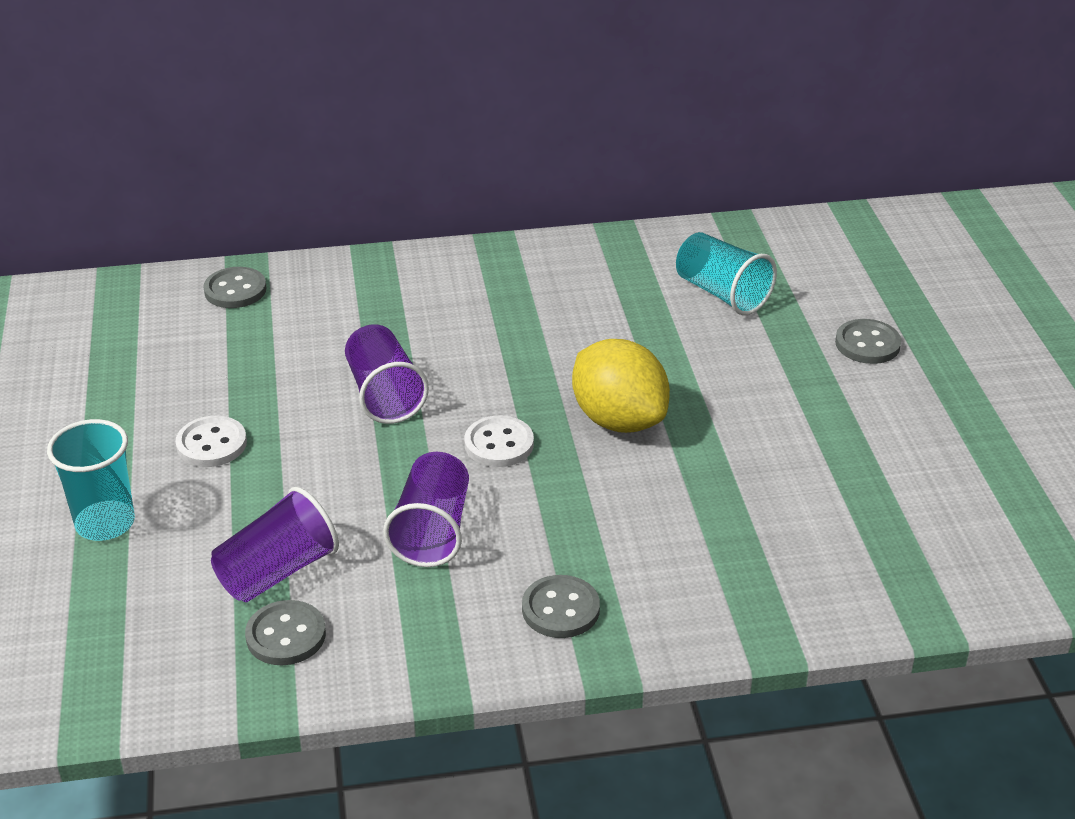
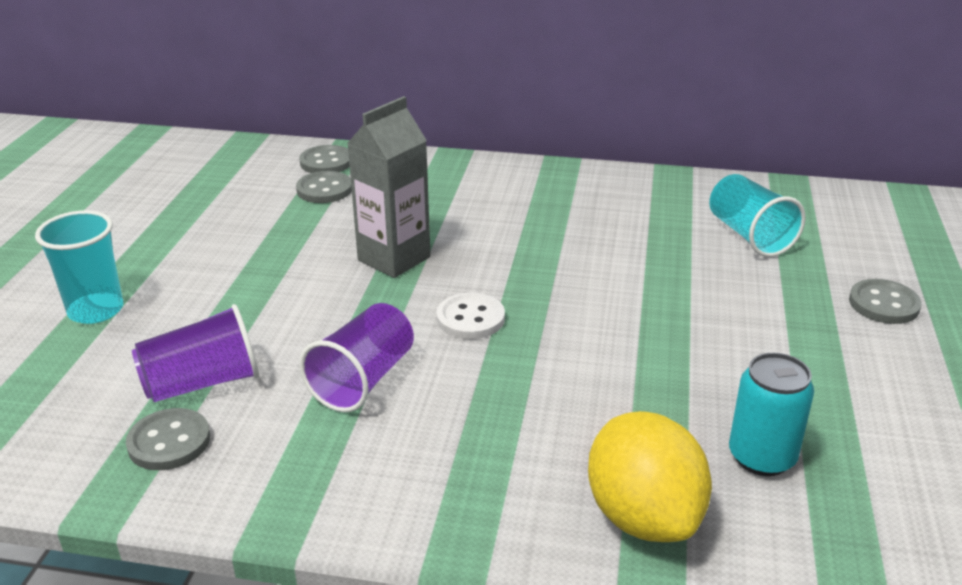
camera: 20 degrees right, 5 degrees down
(211, 444) = (226, 268): white button -> none
(384, 395) = (394, 258): purple cup -> grey carton
(560, 609) = (441, 484): grey button -> grey button (324, 189)
(618, 420) = (596, 321): yellow lemon -> yellow lemon (643, 516)
(816, 517) = (761, 457): none -> turquoise can

